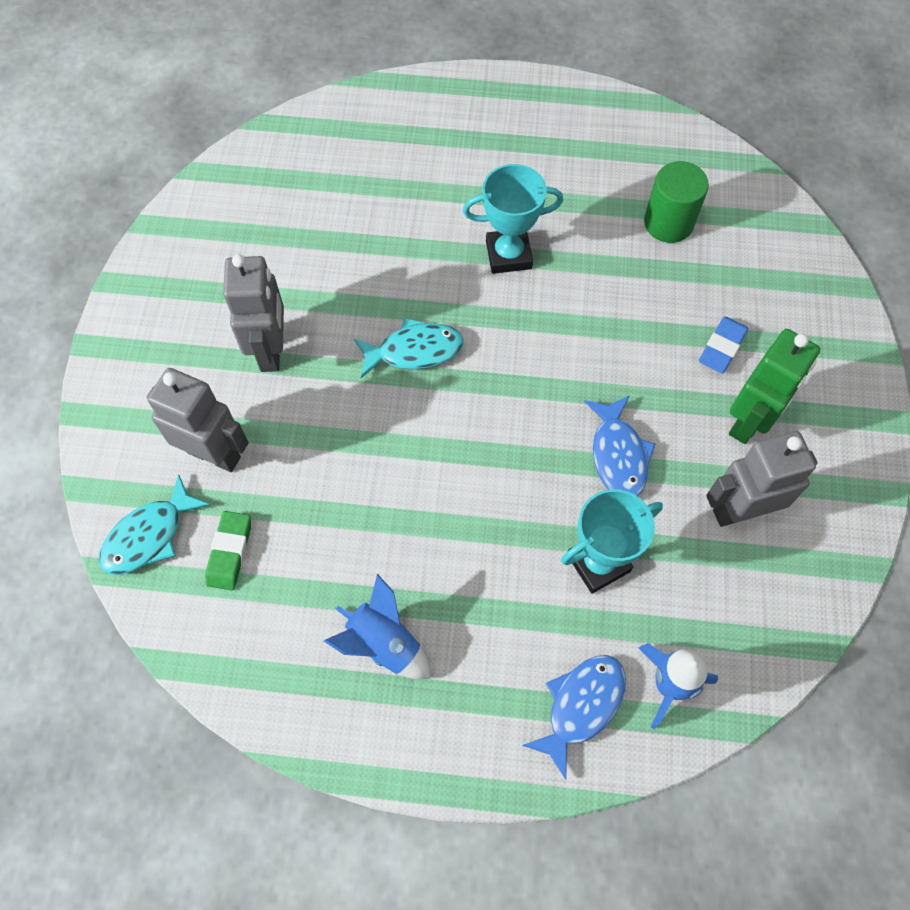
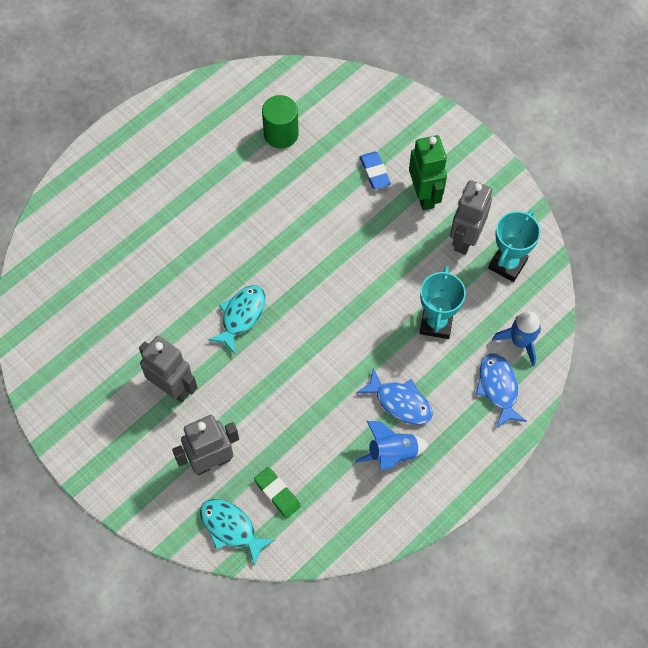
camera: 50 degrees left, 0 degrees up
(149, 536) = (231, 528): turquoise fish -> turquoise fish turned 135 degrees clockwise
(508, 255) = (226, 224): turquoise trophy -> turquoise trophy (507, 264)
(618, 455) = (389, 268): blue fish -> blue fish (400, 402)

